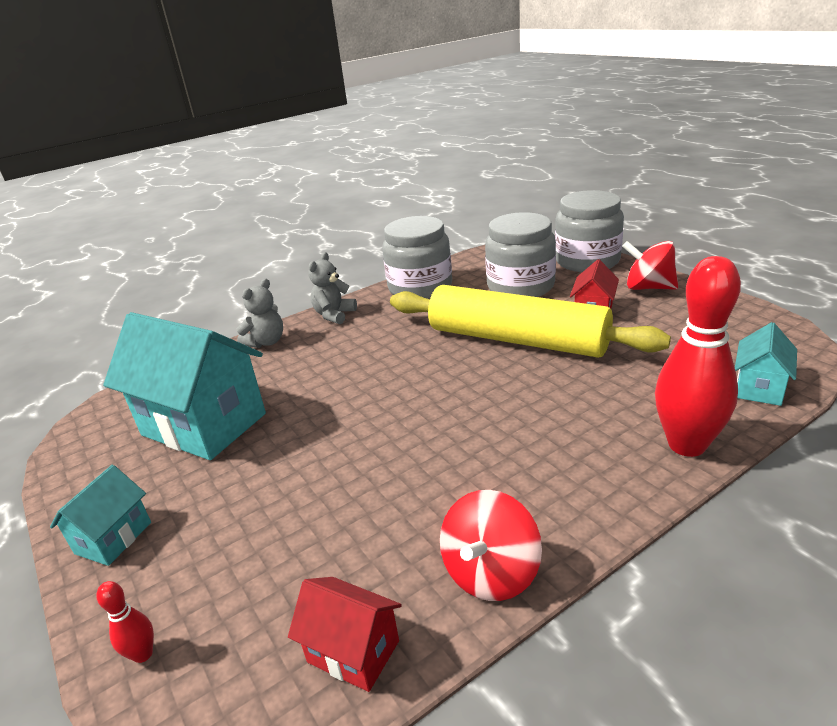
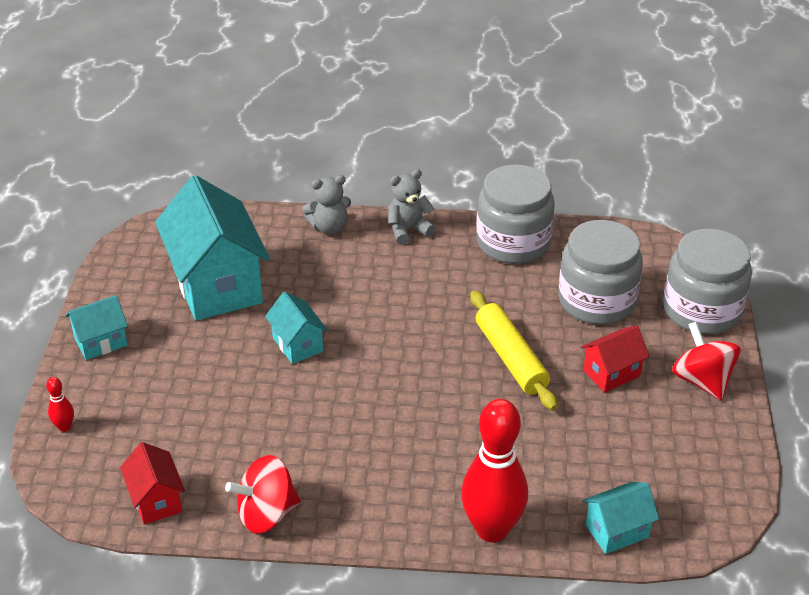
camera: 35 degrees right, 10 degrees up
(336, 423) = (297, 344): none -> turquoise house
(517, 340) = (511, 358): yellow rolling pin -> yellow rolling pin, size x0.59

